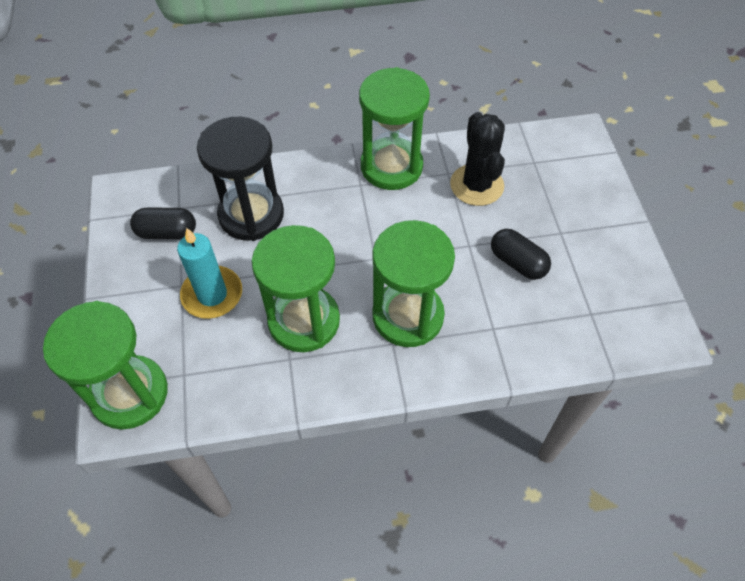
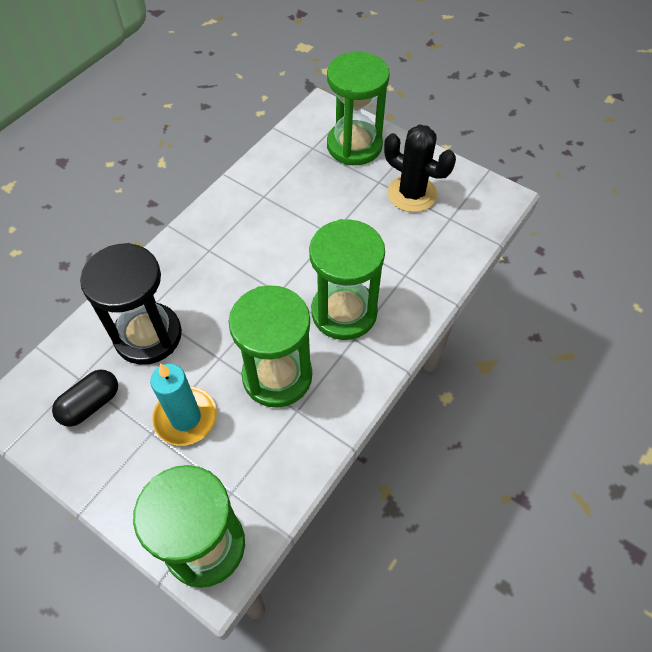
camera: 45 degrees left, 0 degrees up
(391, 166) = (218, 220): green hourglass -> green hourglass (354, 146)
(476, 185) = (292, 190): black cactus -> black cactus (412, 194)
(517, 262) = (374, 221): black capsule -> none

